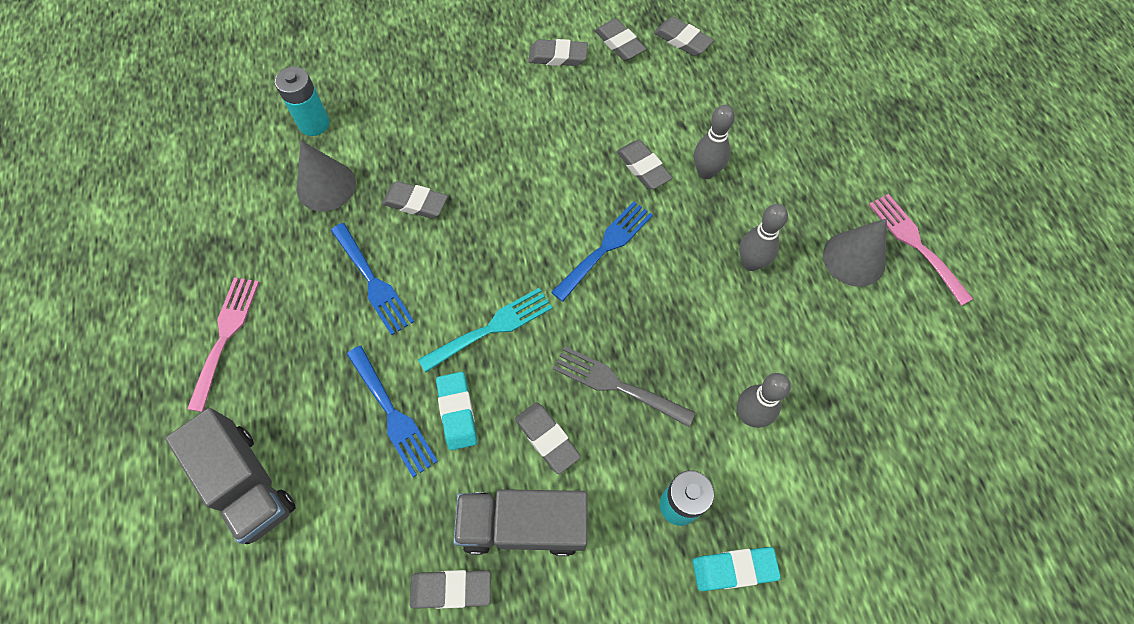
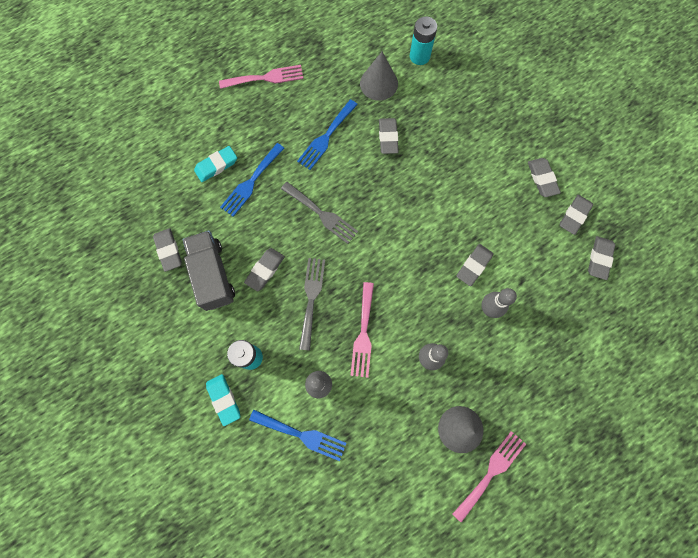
camera: 70 degrees right, 10 degrees up
(247, 483) = (191, 128): grey truck -> none
(457, 412) = (264, 215): turquoise eraser -> turquoise eraser (216, 166)
(492, 328) = (322, 214): turquoise fork -> grey fork
(606, 247) = (403, 261): blue fork -> blue fork (302, 435)
(692, 332) = (363, 334): none -> pink fork

